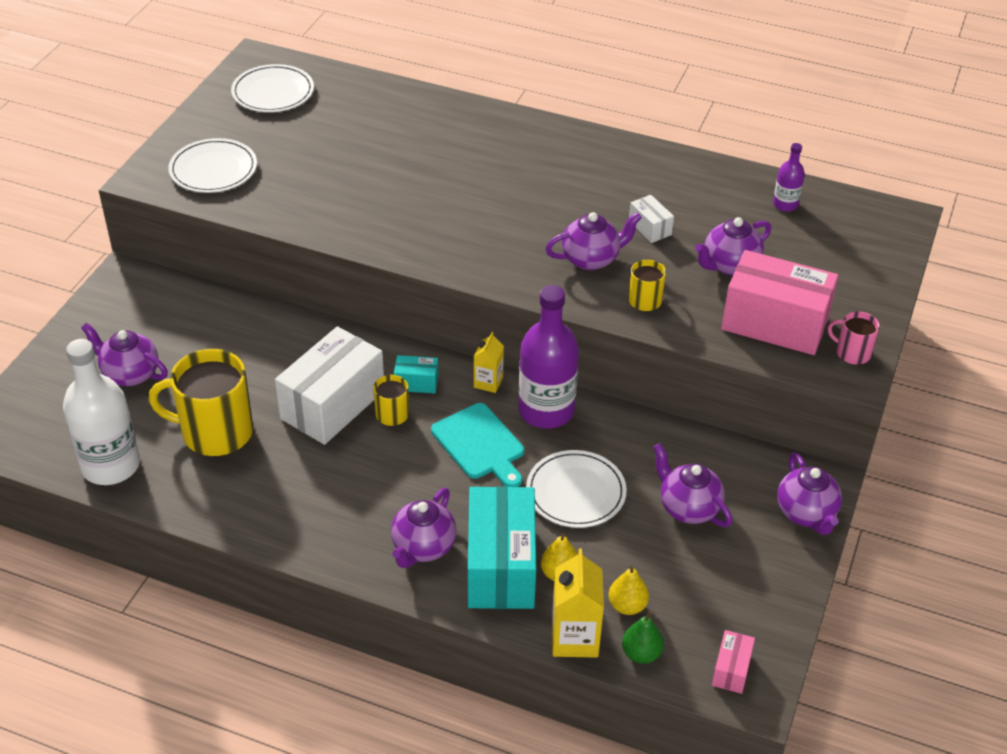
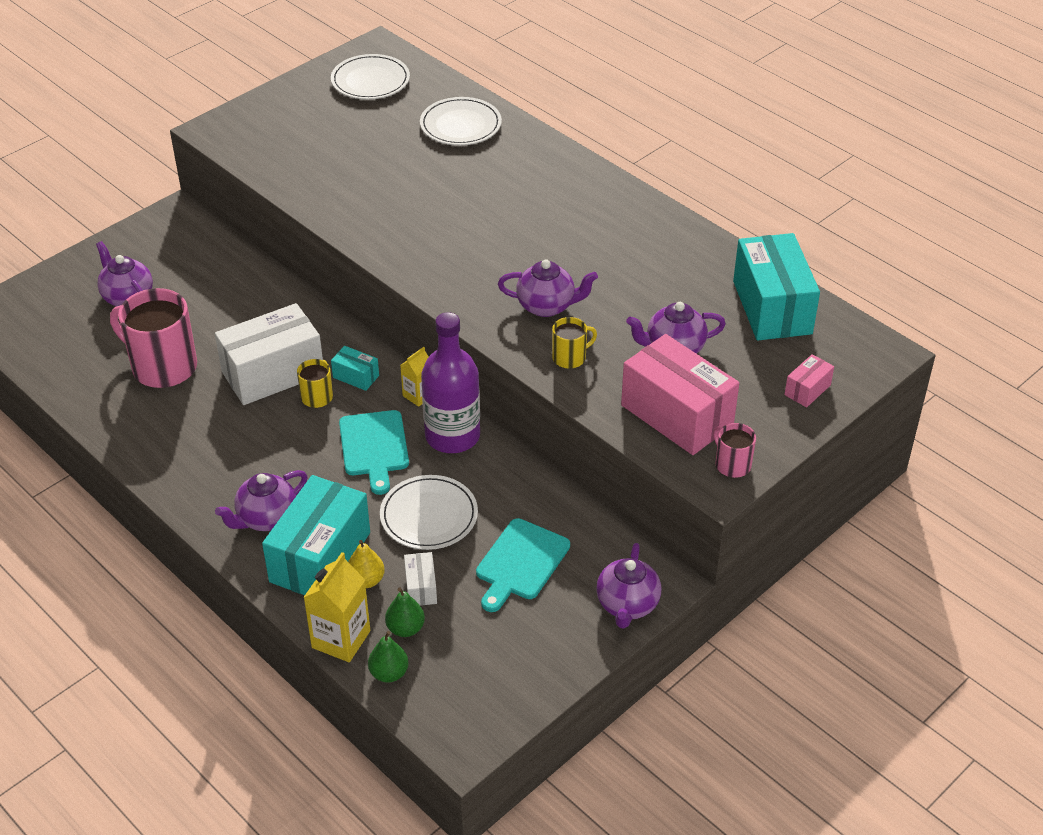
camera: 25 degrees right, 0 degrees up
(110, 465) = (64, 368): white bottle -> none
(213, 169) = (273, 137): white plate -> white plate (460, 125)
(215, 432) = (163, 366): yellow mug -> pink mug
(627, 606) = (405, 628): yellow pear -> green pear
(650, 228) = (623, 293): white box -> white box (421, 587)
(688, 507) = (520, 563): purple teapot -> turquoise cutting board
(731, 670) = (458, 716): pink box -> pink box (807, 390)
(785, 204) = (772, 307): purple bottle -> turquoise box

